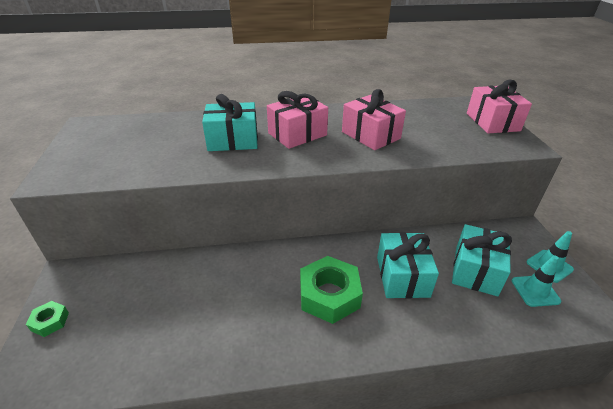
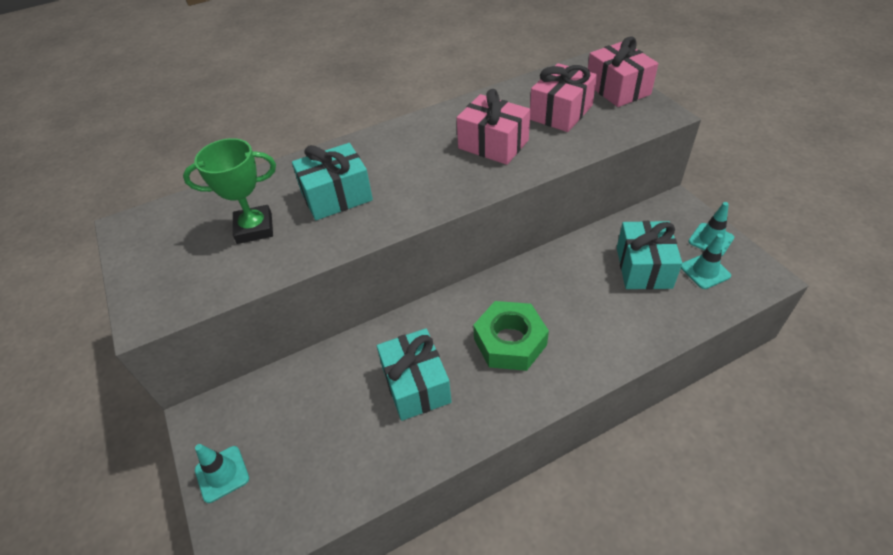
camera: 15 degrees left, 10 degrees up
(50, 321) = (222, 474): green nut -> turquoise traffic cone
(163, 145) = (254, 228): none -> green trophy
(297, 134) = (408, 166): pink gift -> pink gift (561, 112)
(402, 276) = (574, 297): turquoise gift -> turquoise gift (416, 385)

